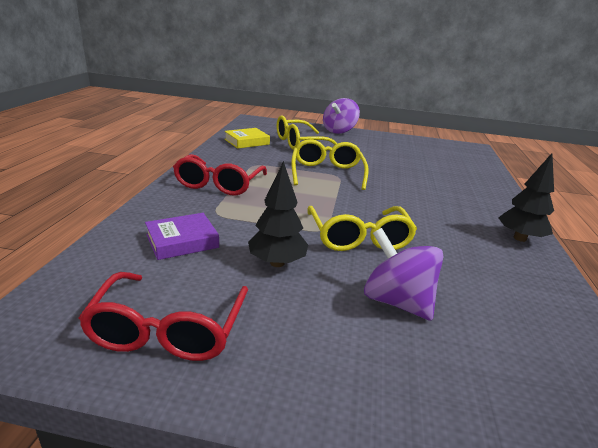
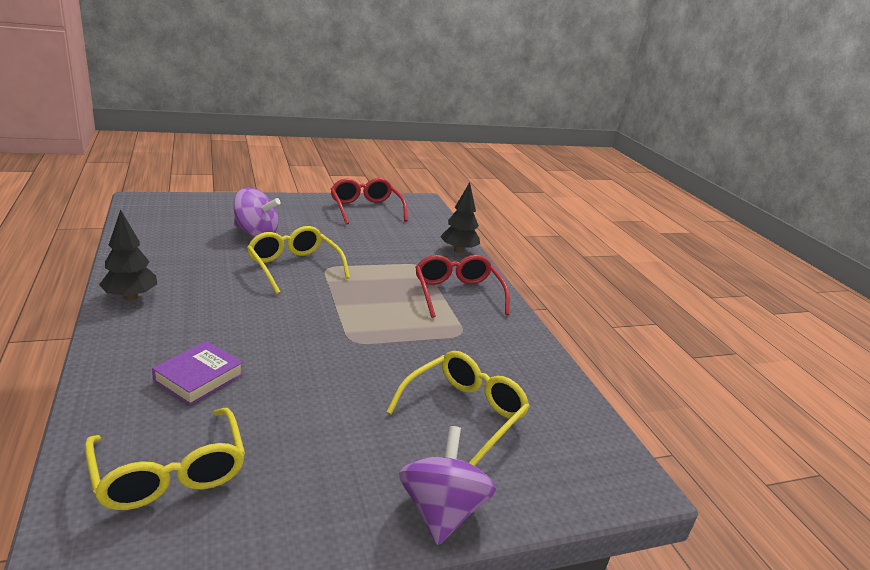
camera: 150 degrees right, 0 degrees up
(182, 241) = (413, 242): purple book -> purple book (199, 378)
(247, 142) = (533, 384): yellow book -> none
(277, 263) = (342, 240): black tree -> black tree (458, 250)
(327, 173) = (370, 343): yellow glasses -> yellow glasses (170, 473)

